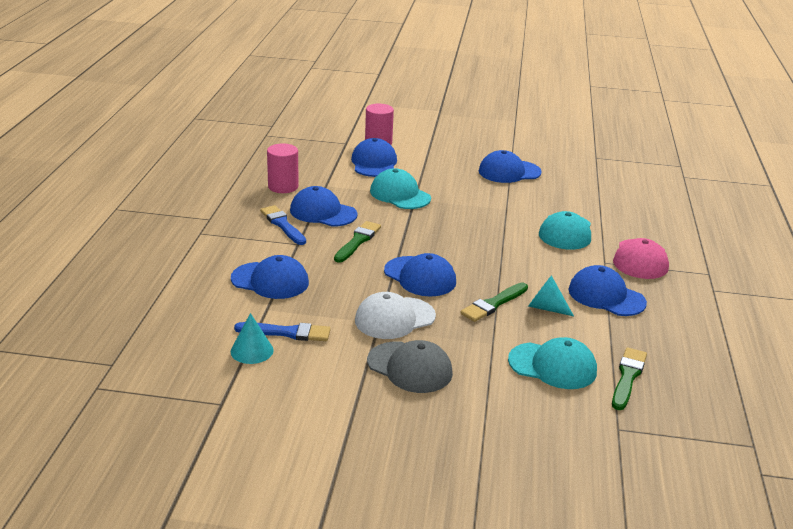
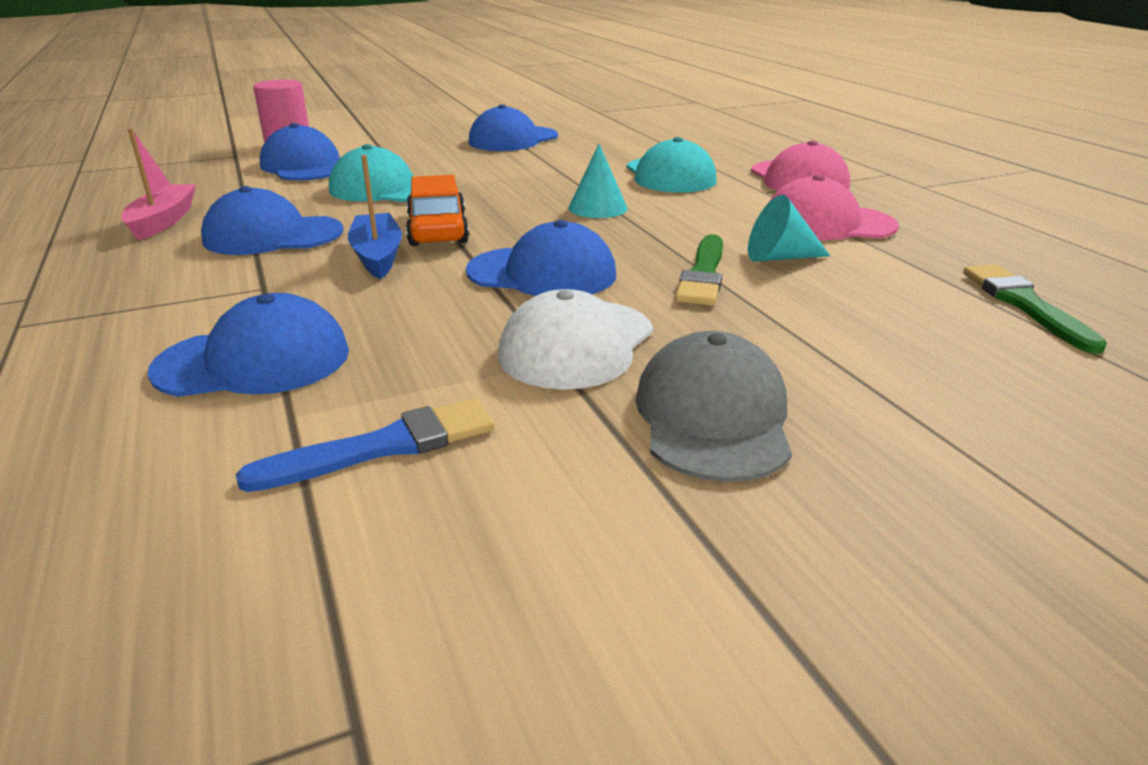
camera: 30 degrees left, 0 degrees up
(252, 351) = (328, 522): turquoise cone -> turquoise cone (597, 208)
(282, 224) = (205, 269): blue brush -> none
(283, 187) = (163, 221): pink cylinder -> pink boat
(358, 241) = (377, 256): green brush -> blue boat
(399, 233) = (437, 230): none -> orange car
(410, 367) = (713, 417): grey cap -> grey cap turned 90 degrees counterclockwise
(552, 366) = (915, 327): turquoise cap -> none
(606, 296) = (828, 223): blue cap -> pink cap

